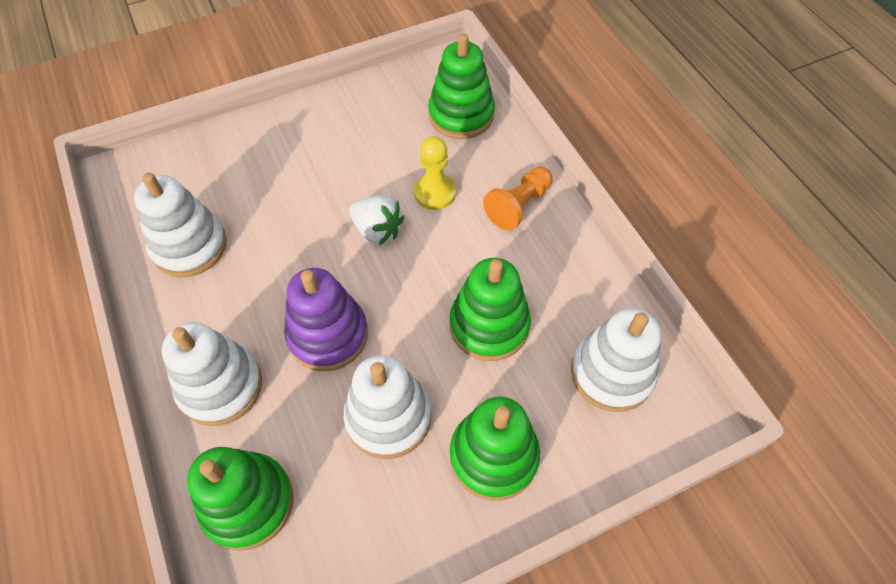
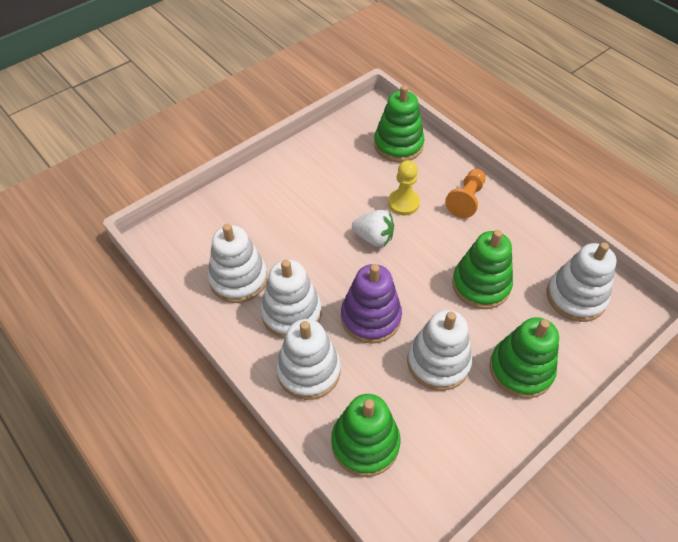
camera: 15 degrees left, 5 degrees down
(233, 305) = (291, 313): none -> white stacking toy

